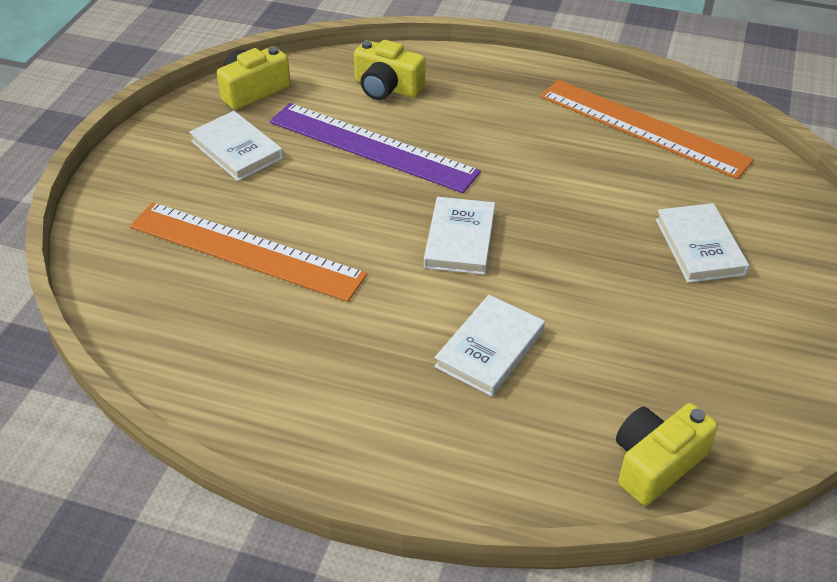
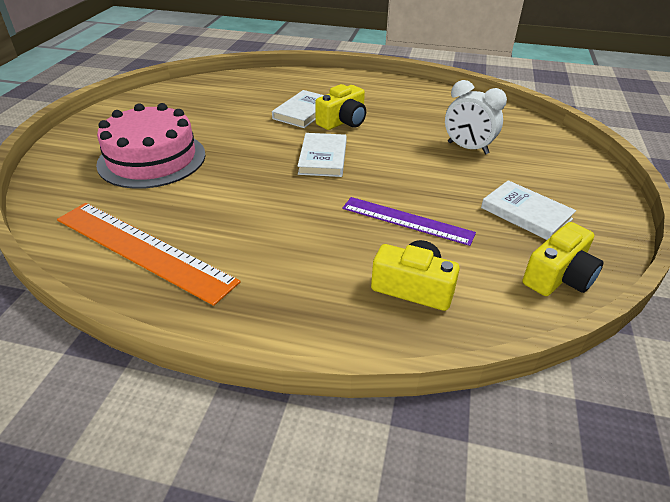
camera: 175 degrees right, 5 degrees down
(246, 250) = (467, 148): orange ruler -> white clock
(372, 146) = (407, 221): purple ruler -> purple ruler, size x0.64
(655, 463) = (228, 82): yellow camera -> yellow camera (343, 121)
(699, 246) = (152, 159): white book -> pink cake

